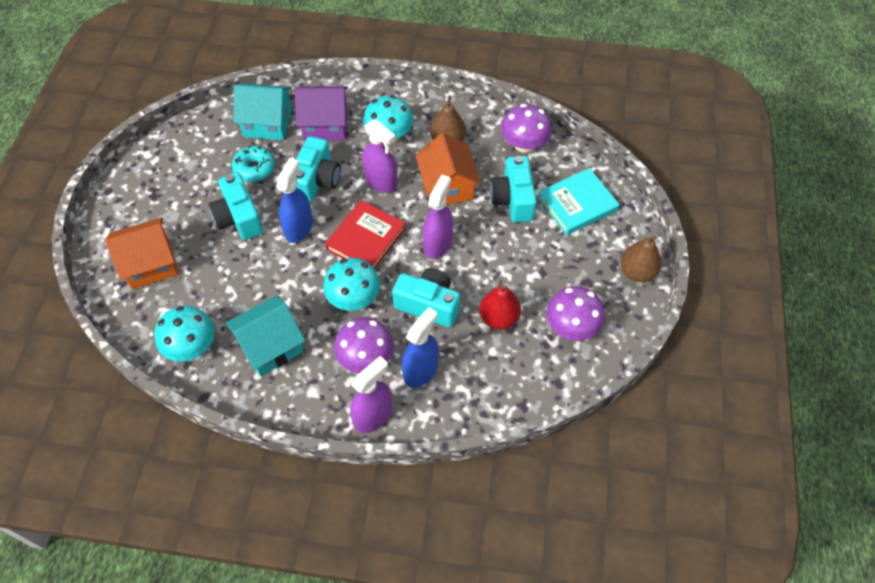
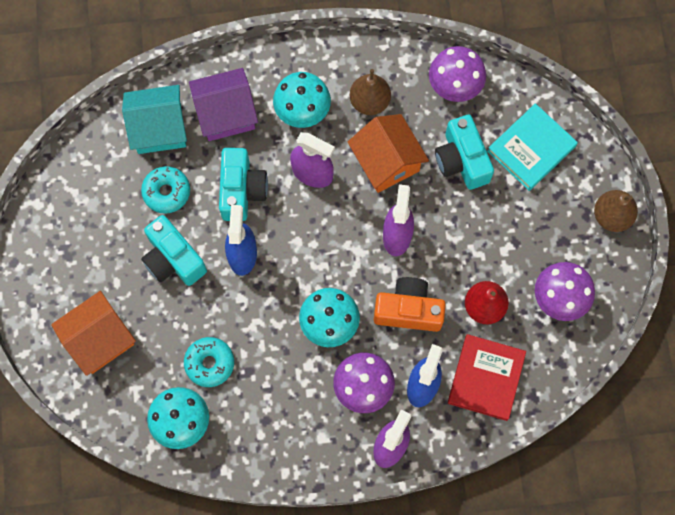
camera: 15 degrees left, 15 degrees up
(236, 305) = (209, 363): none -> turquoise donut
(270, 346) = (262, 399): turquoise house -> none
(366, 239) = (319, 249): red book -> red book (486, 378)
(428, 304) = (408, 310): turquoise camera -> orange camera

